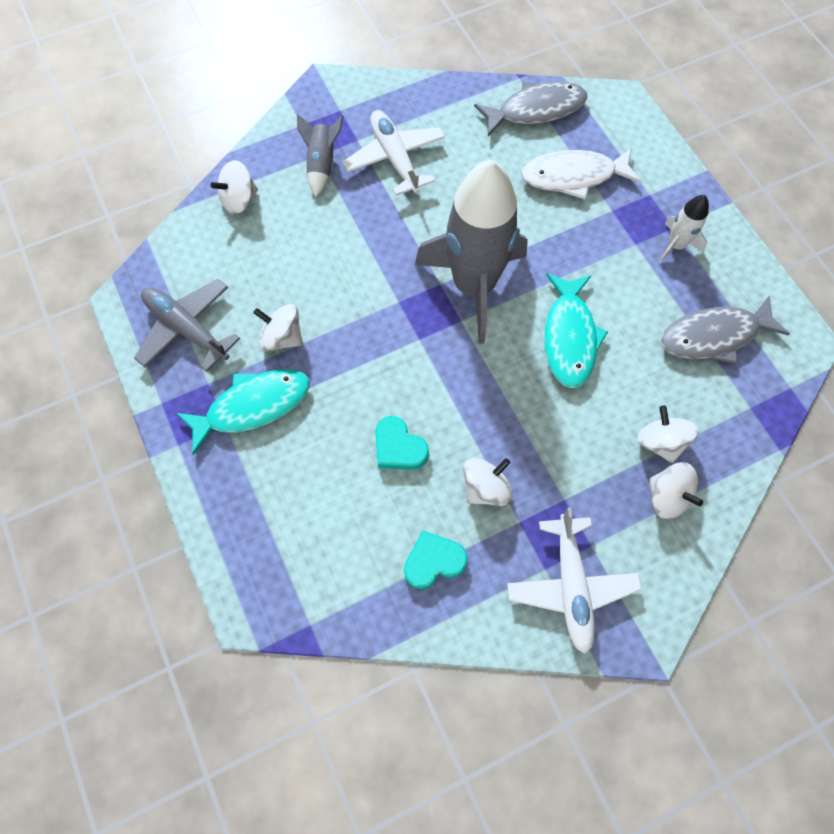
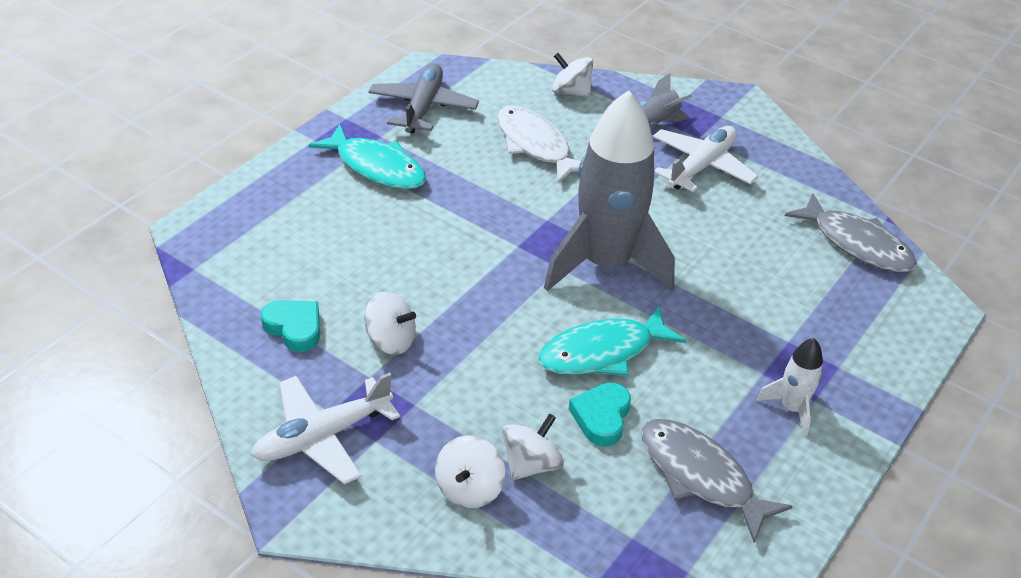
camera: 60 degrees right, 25 degrees down
(282, 337) = (454, 161): white spinning top -> none
(399, 447) = (395, 268): turquoise heart -> turquoise heart (601, 417)
(573, 176) = (802, 297): white fish -> white fish (535, 145)

